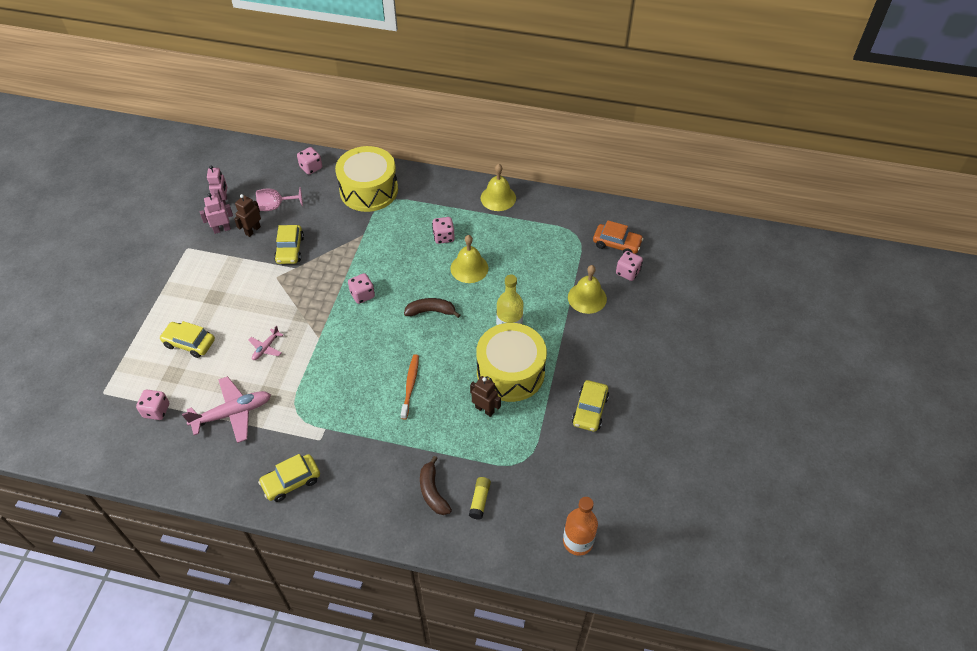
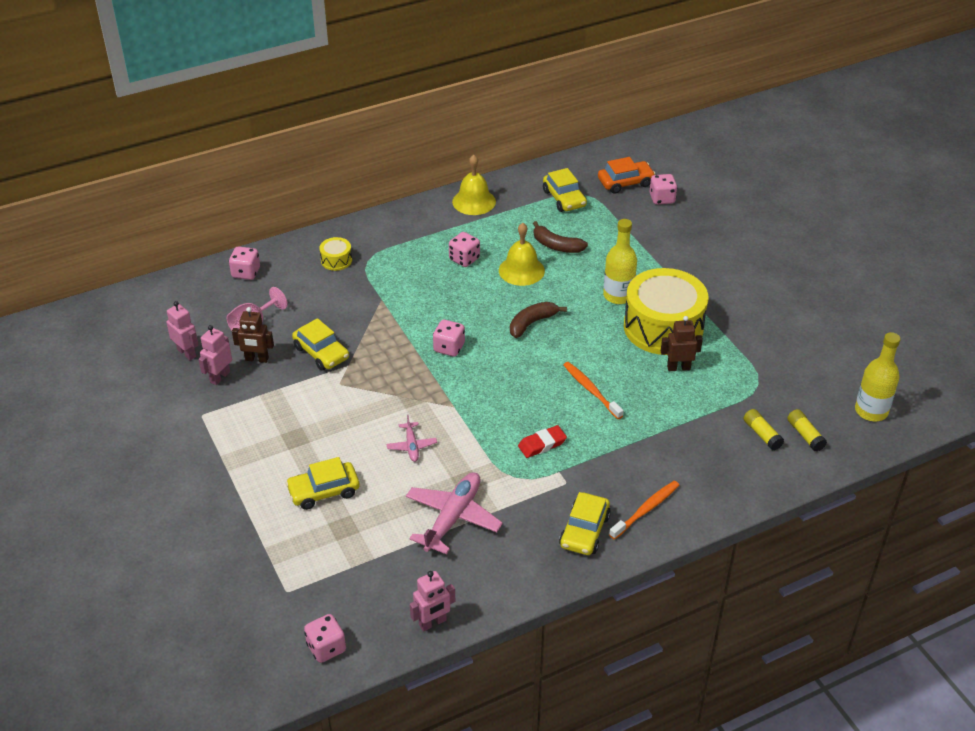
camera: 40 degrees left, 10 degrees down
(146, 473) = (433, 623): none -> pink robot
(156, 411) = (369, 567): pink dice -> pink dice (326, 648)
(252, 230) = (257, 359): brown robot -> brown robot turned 75 degrees counterclockwise
(337, 402) = (542, 444): none -> red eraser
(342, 496) = (645, 510): none -> orange toothbrush
(369, 190) = (336, 260): yellow drum -> yellow drum, size x0.41
(432, 492) = (716, 454): brown banana -> brown banana (556, 246)
(508, 524) = (805, 435): none -> yellow glue stick
(578, 541) = (871, 411): orange bottle -> yellow bottle
(587, 298) = (653, 236): yellow bell -> none
(590, 410) = (761, 315): yellow car -> yellow car (564, 198)

